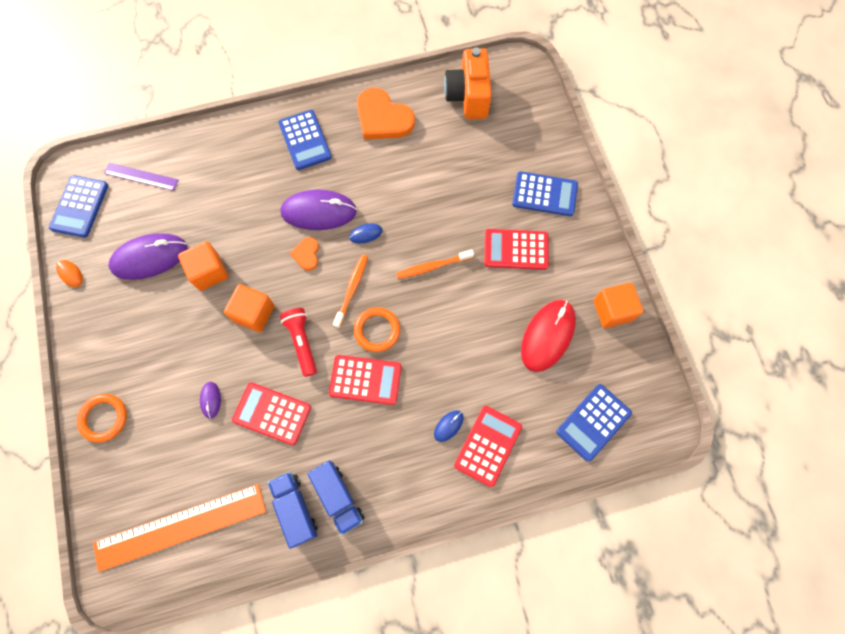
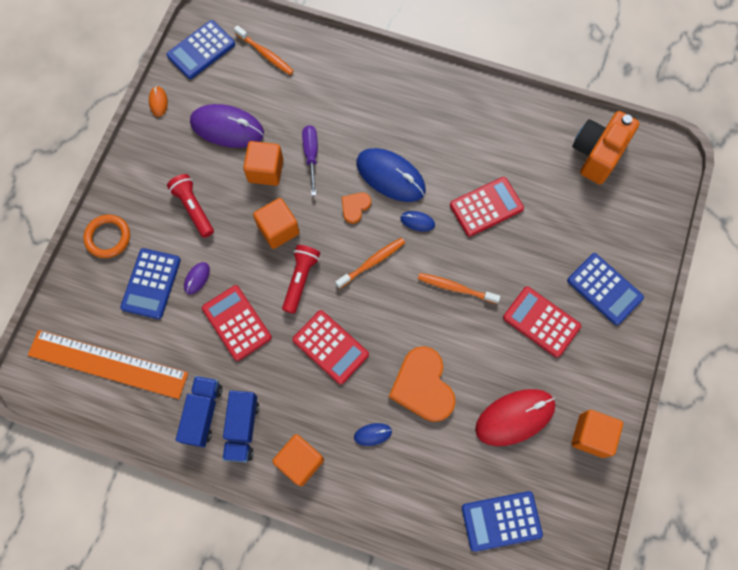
camera: 35 degrees right, 0 degrees up
(141, 176) = (265, 54): purple ruler -> orange toothbrush
(166, 343) = (193, 208): none -> red flashlight
(240, 235) = (311, 155): none -> purple screwdriver
(305, 140) = (421, 105): blue calculator -> blue calculator (151, 283)
(319, 212) = (390, 176): purple mouse -> blue mouse
(377, 330) = (369, 312): orange ring -> none
(383, 118) = (504, 127): orange heart -> orange heart (423, 386)
(405, 489) = (300, 461): none -> orange cube
(488, 446) = (394, 474): red calculator -> red calculator (486, 207)

